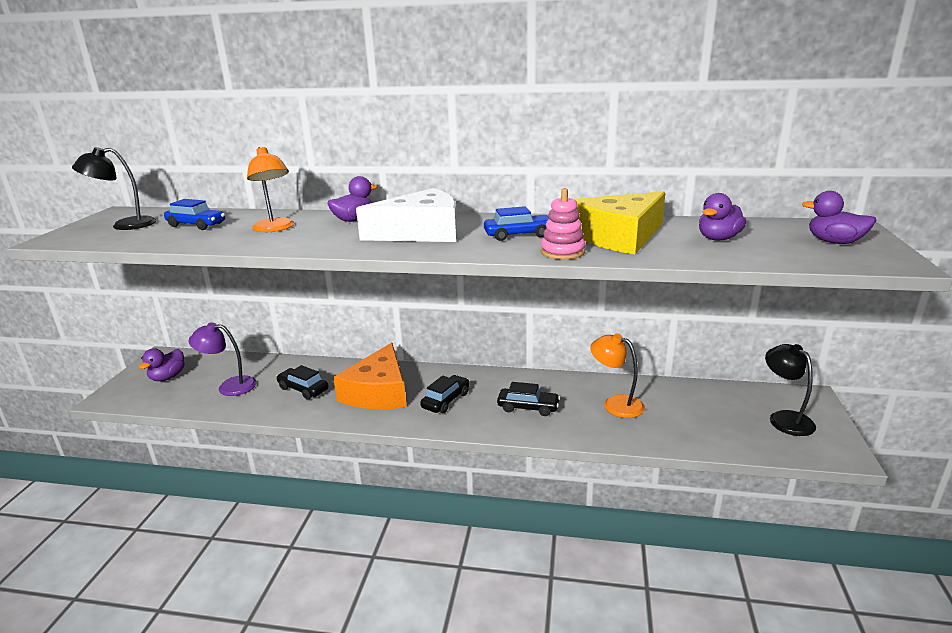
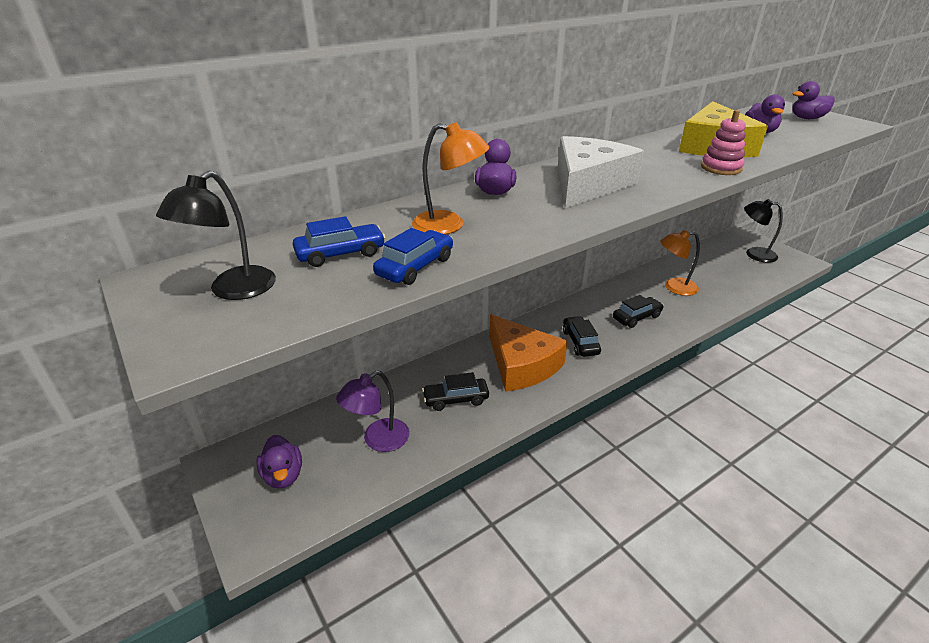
camera: 45 degrees left, 10 degrees up
(518, 235) = (657, 164): blue car -> blue car (415, 267)

